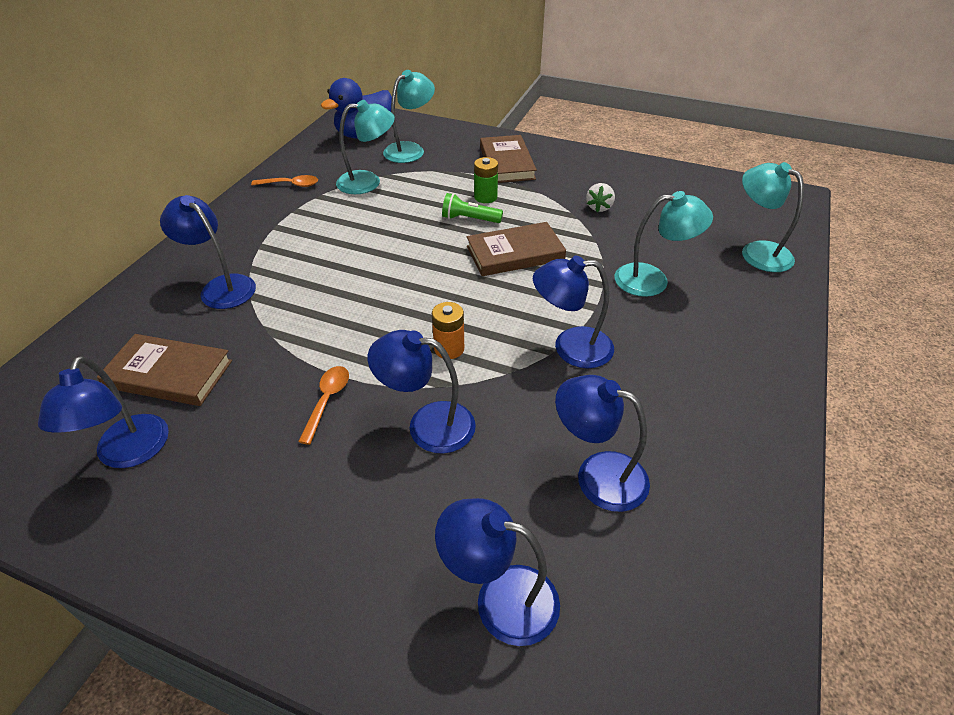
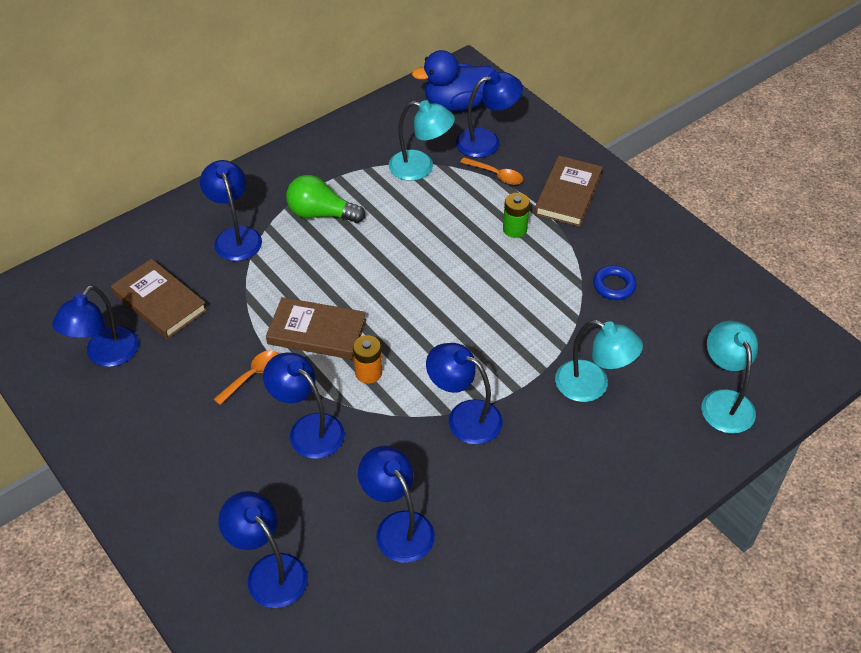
camera: 30 degrees right, 5 degrees up
(290, 185) = (351, 144): orange spoon -> orange spoon (496, 175)
(299, 241) = (321, 214): none -> green light bulb
(410, 149) = (486, 141): turquoise lamp -> blue lamp
(469, 219) = (480, 249): green flashlight -> none
(515, 253) = (492, 304): brown book -> brown book (317, 332)
(599, 207) = (614, 286): white strawberry -> blue ring

